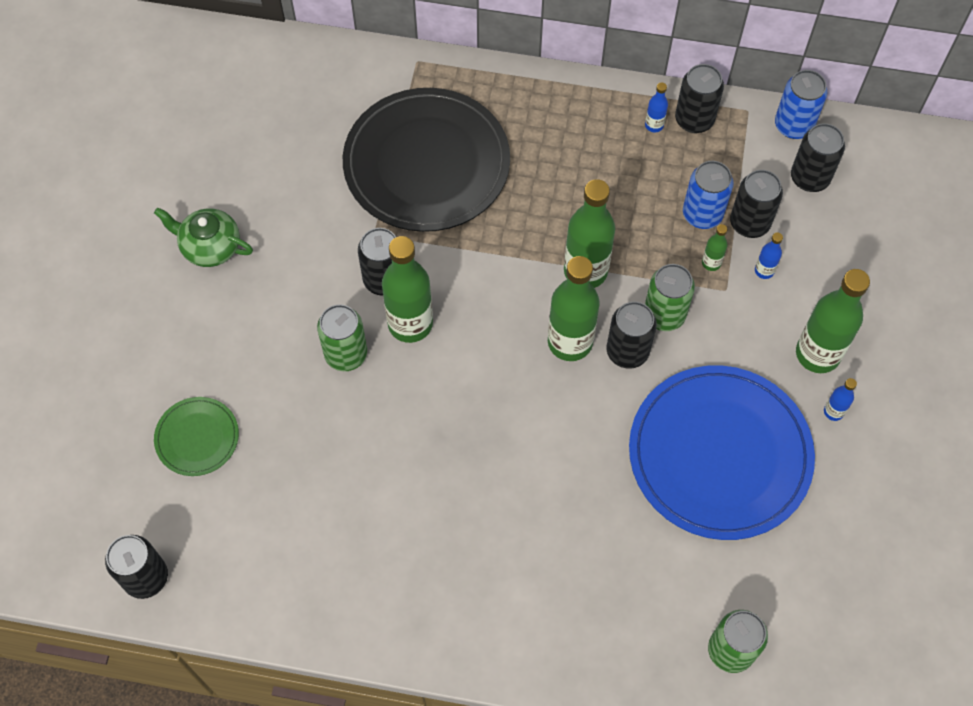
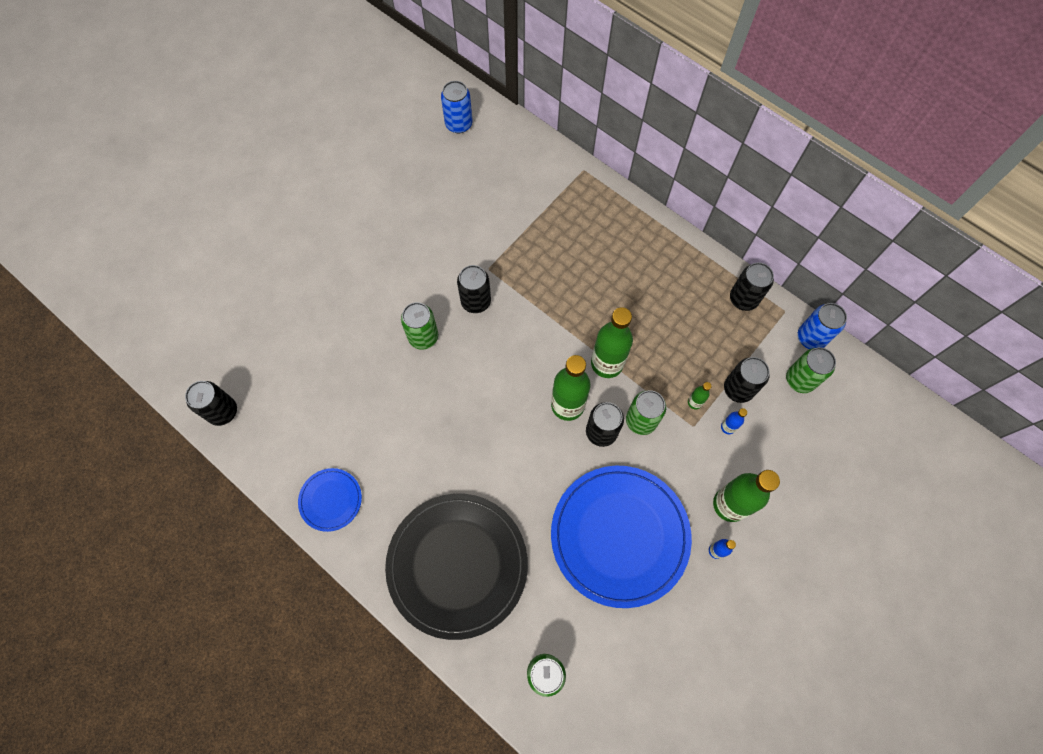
camera: 30 degrees right, 5 degrees up
(197, 437) = (304, 341): green plate -> none
(210, 246) = (385, 225): green teapot -> none
(355, 604) = (330, 500): none -> blue plate
(410, 324) = (474, 338): green bottle -> none
(426, 163) = (548, 240): black plate -> black plate (457, 565)
(654, 125) = (713, 289): blue bottle -> none
(702, 214) = (709, 366): blue can -> blue can (458, 124)
(809, 178) = (800, 380): black can -> green can

